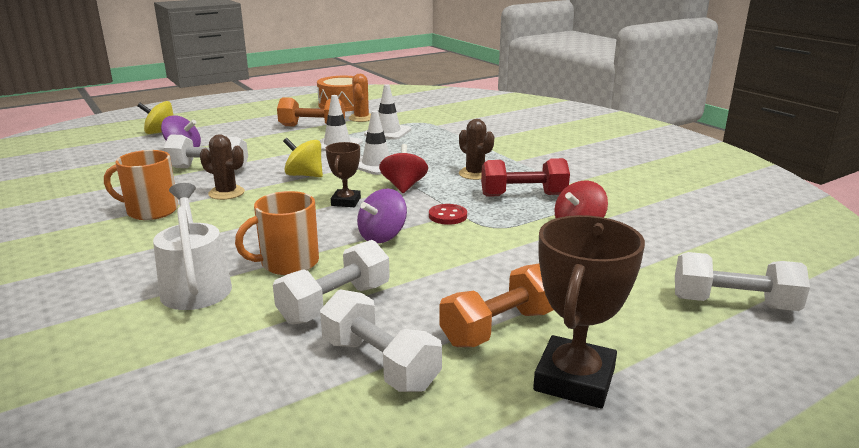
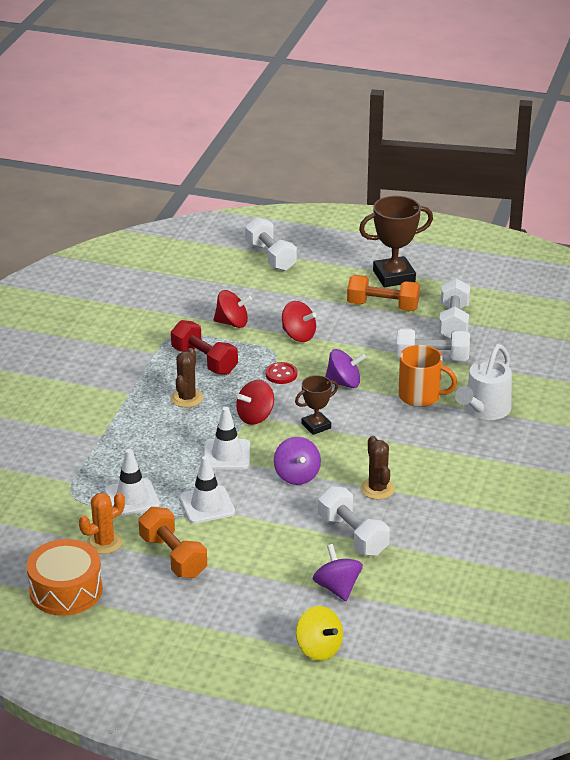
camera: 130 degrees left, 10 degrees up
(151, 211) = (448, 499): orange mug -> none
(304, 175) = (297, 475): yellow spinning top -> purple spinning top
(505, 248) = (298, 335): none -> red spinning top

